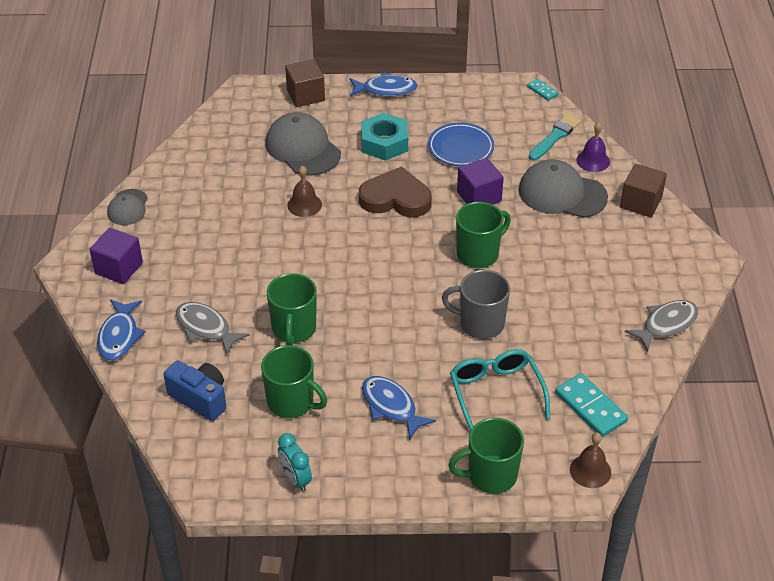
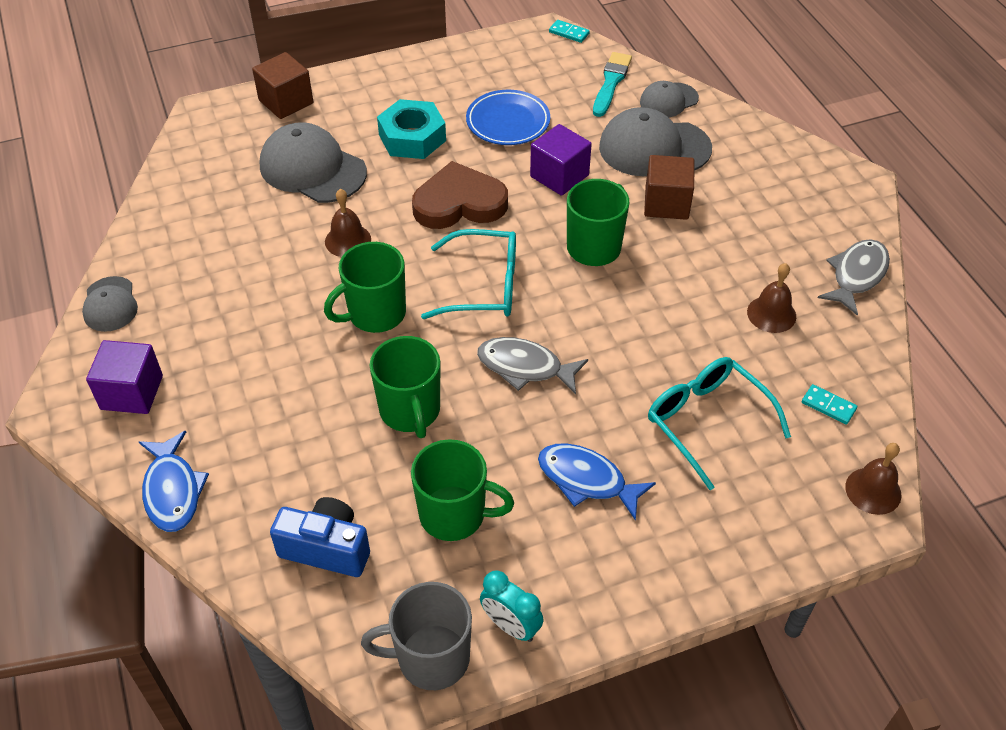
camera: 20 degrees left, 5 degrees up
(206, 328) = (290, 443): grey fish -> grey fish (525, 367)
(384, 260) = (482, 286): none -> turquoise glasses
(386, 90) = (383, 73): blue fish -> none
(480, 324) = (642, 336): grey mug -> grey mug (431, 658)
(490, 475) = (758, 537): green mug -> green mug (375, 314)
(584, 334) = (771, 314): none -> brown bell
(590, 407) = (828, 406): turquoise domino -> turquoise domino, size x0.53
(593, 160) = (668, 100): purple bell -> grey cap
(640, 202) = (748, 136): brown cube -> brown cube (666, 203)

